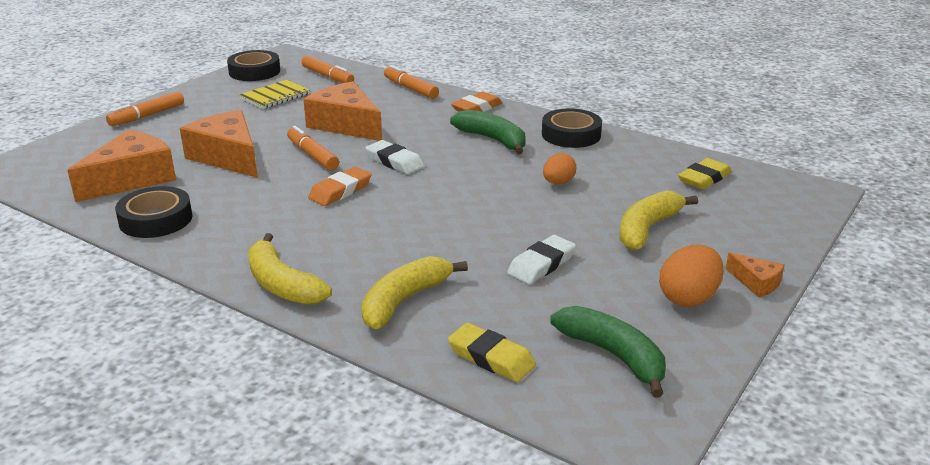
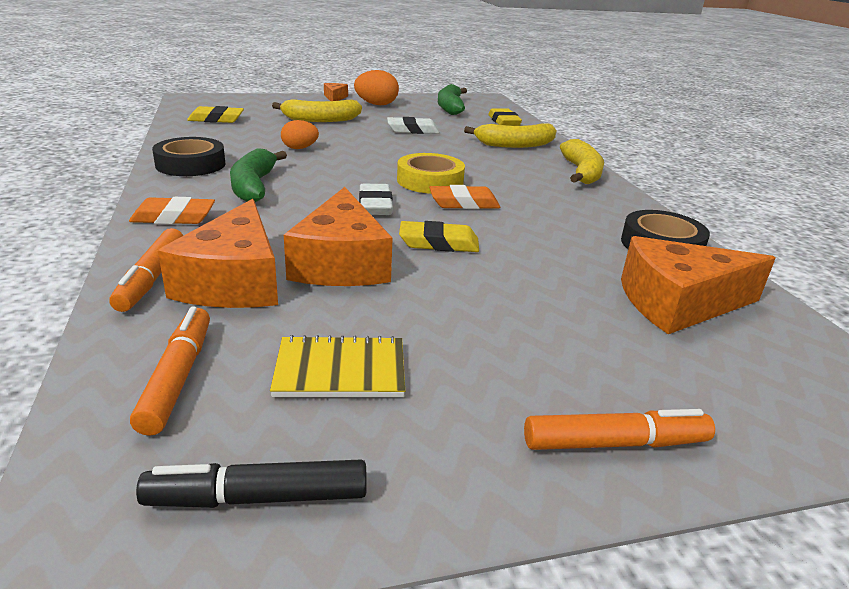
camera: 140 degrees left, 0 degrees up
(228, 157) = (536, 282): orange cheese -> orange cheese (234, 281)
(254, 71) = (258, 497): black tape -> black marker
(312, 155) = (439, 243): orange marker -> yellow eraser
(398, 200) = (430, 181): none -> yellow tape

